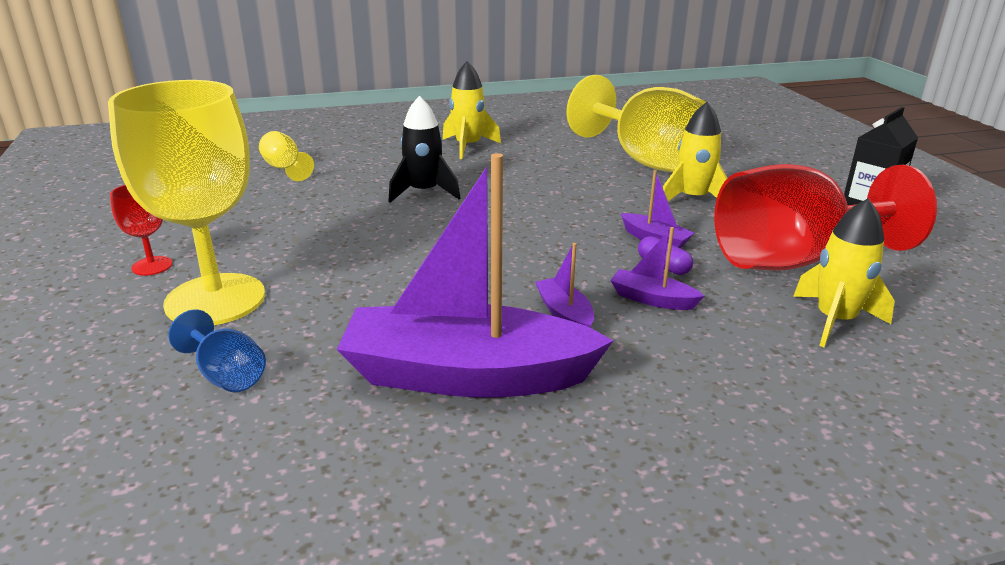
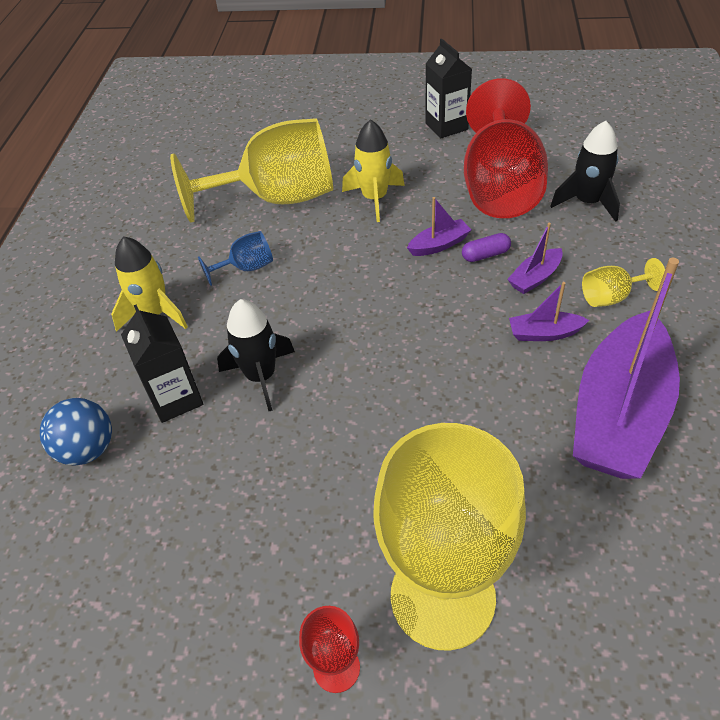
camera: 65 degrees left, 20 degrees up
(226, 375) = (589, 589): blue goblet -> blue goblet (246, 268)
(285, 169) = (107, 504): yellow goblet -> yellow goblet (611, 297)
(329, 154) = (88, 449): none -> blue ball
(386, 169) = (175, 398): none -> black carton
(835, 321) = (587, 202): yellow rocket -> black rocket

